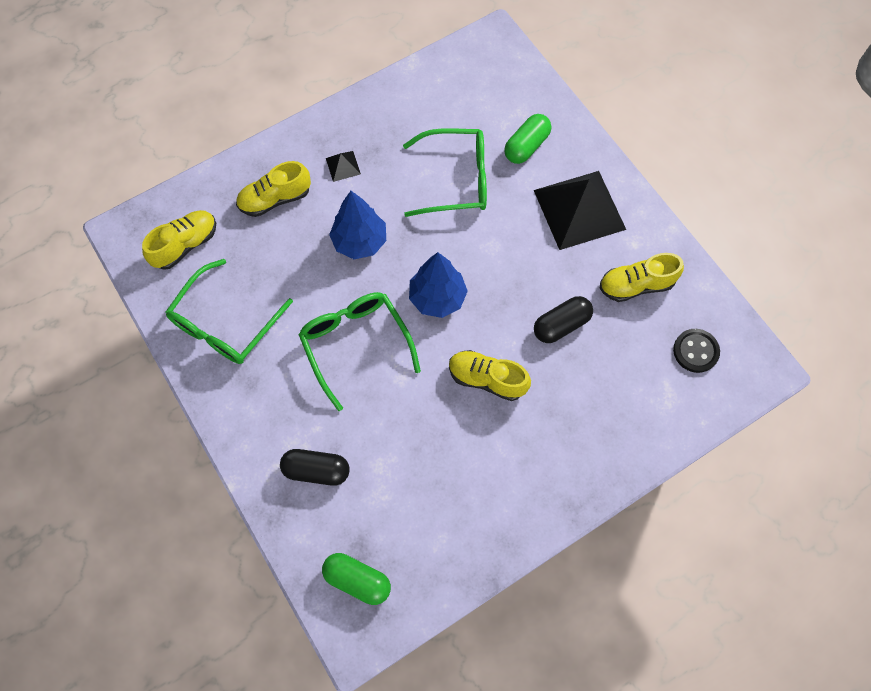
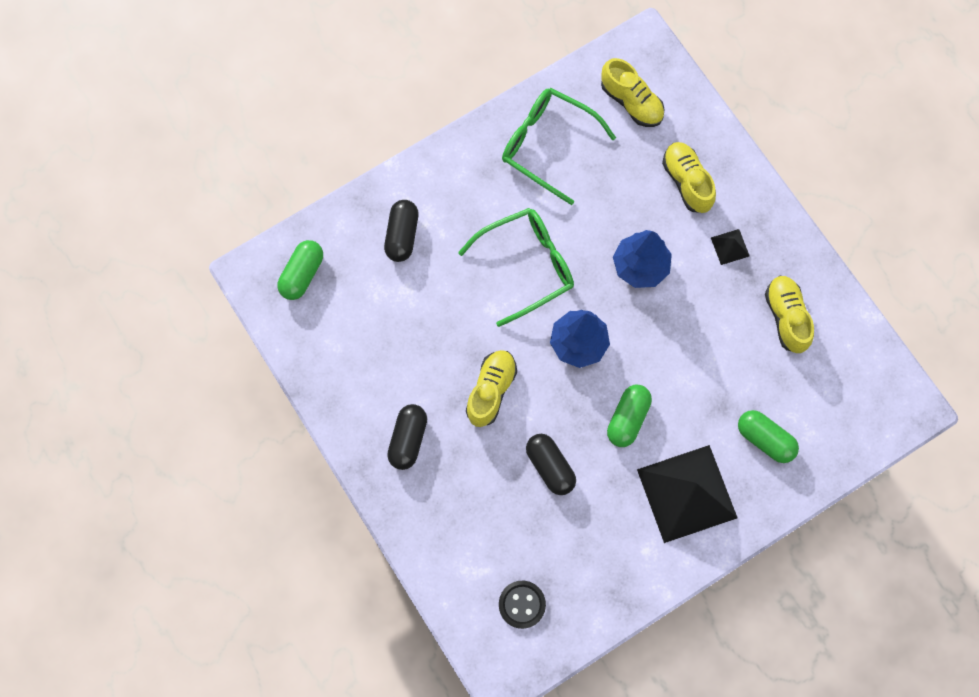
camera: 90 degrees right, 5 degrees up
(457, 180) = (718, 364): green glasses -> none
(511, 256) = (628, 419): none -> green capsule
(540, 460) = (408, 439): none -> black capsule
(636, 285) = (597, 548): yellow shoe -> yellow shoe (786, 317)

